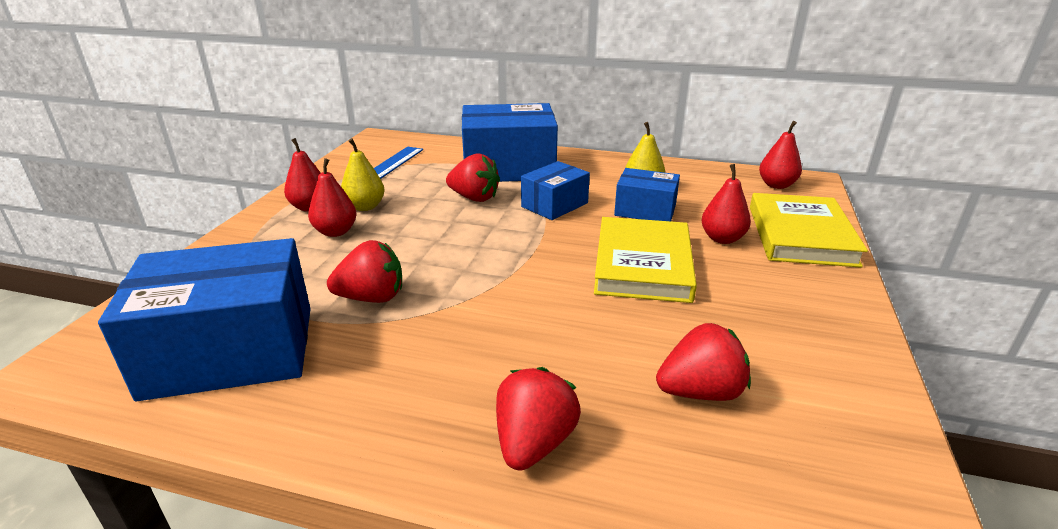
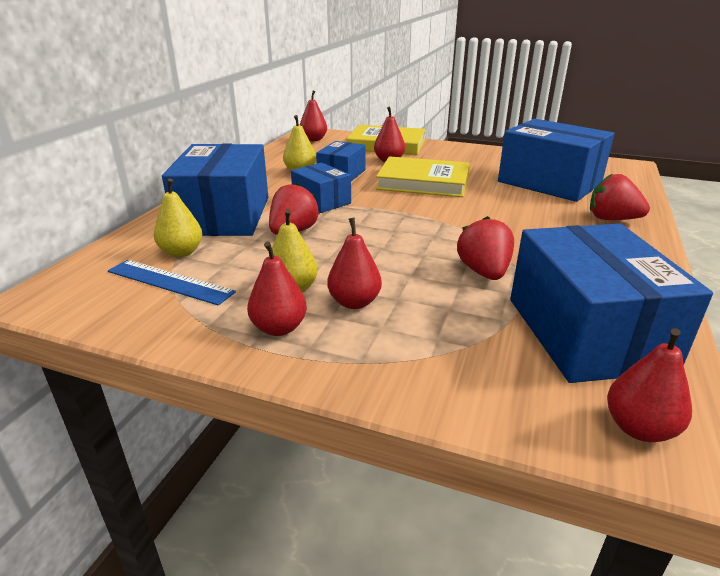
camera: 85 degrees left, 0 degrees up
(93, 355) = (639, 428): none -> red pear
(435, 163) = (181, 252): none -> yellow pear
(700, 392) = (549, 182): red strawberry -> blue box

